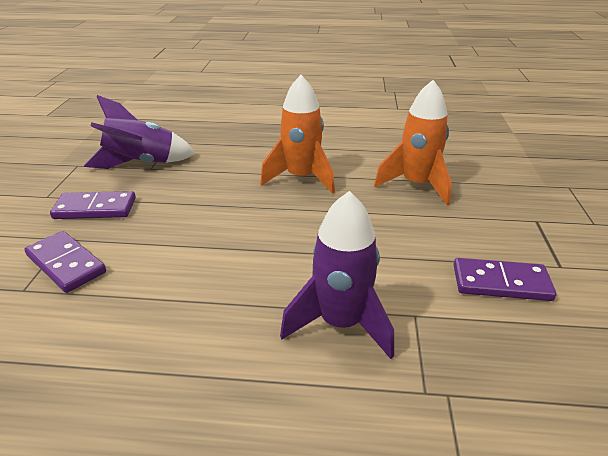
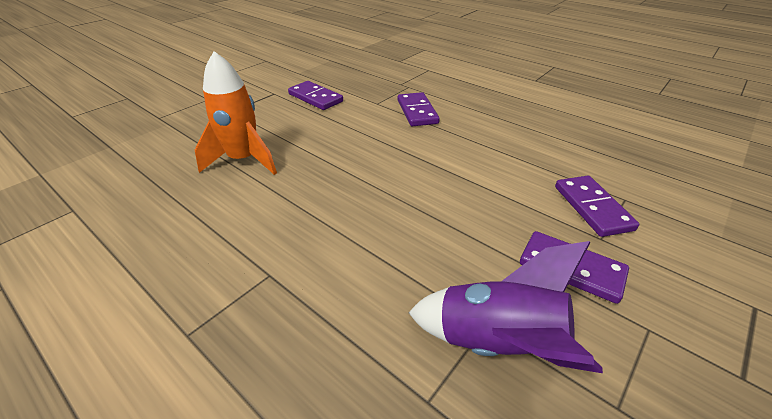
camera: 145 degrees left, 5 degrees up
(301, 178) = (321, 211): orange rocket -> none
(340, 323) = (417, 112): purple rocket -> purple domino

